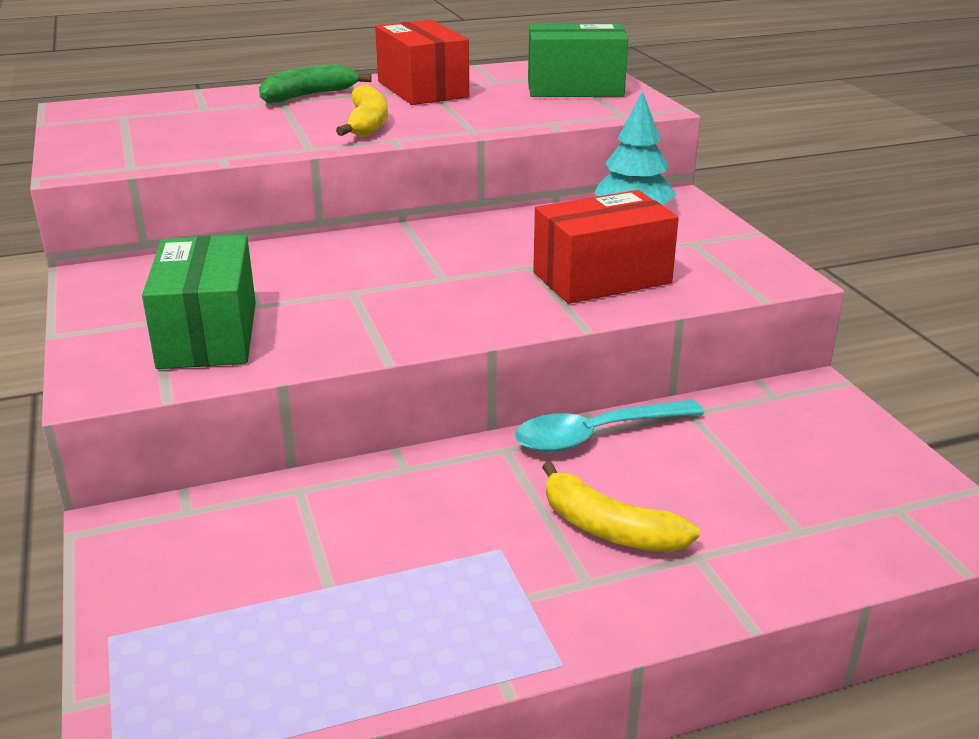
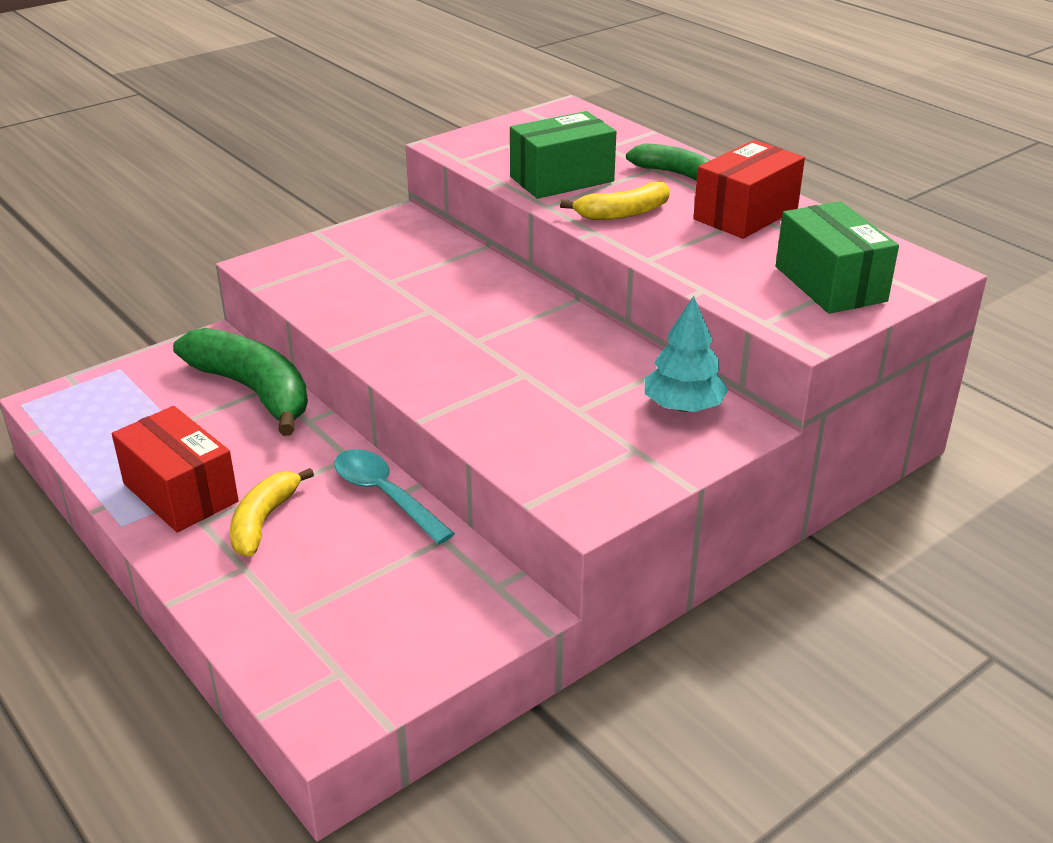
camera: 70 degrees right, 5 degrees up
(208, 334) = (338, 277): green box -> green box (561, 179)
(298, 504) = (253, 391): none -> green banana
(602, 278) = (521, 412): red box -> red box (180, 492)

